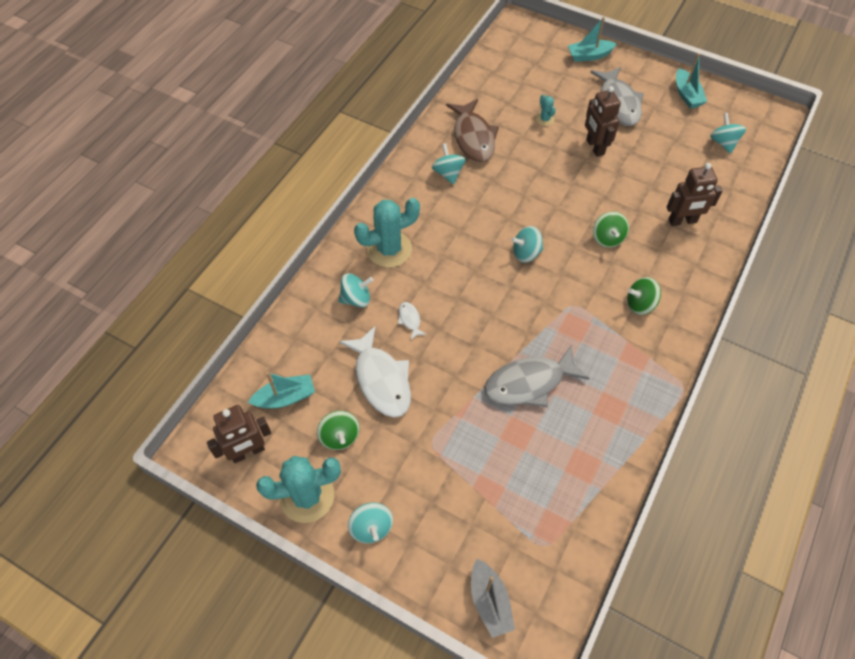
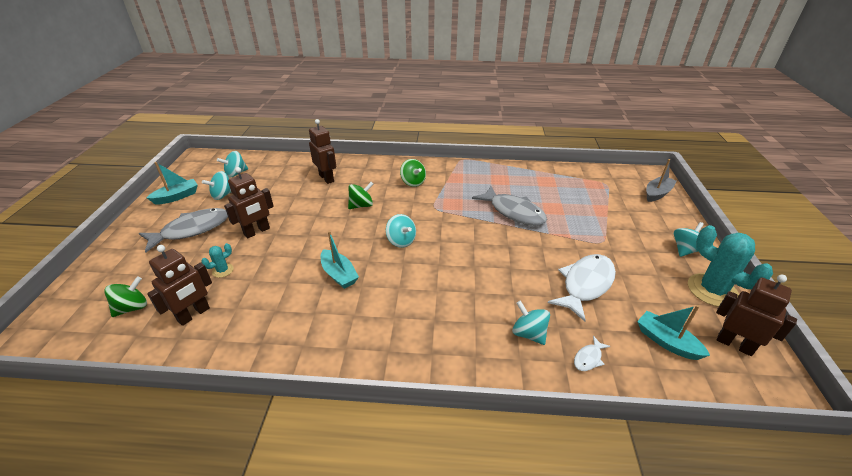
camera: 115 degrees left, 20 degrees down
(339, 436) = (653, 290): green spinning top -> green spinning top (132, 308)
(389, 249) = (454, 331): turquoise cactus -> none
(410, 320) = (518, 287): white fish -> white fish (588, 358)
(448, 173) = (327, 320): turquoise spinning top -> turquoise spinning top (223, 195)
(473, 137) = (263, 317): brown fish -> none
(498, 100) = (194, 314): none -> brown robot
(589, 56) = (111, 263): turquoise boat -> turquoise boat (339, 274)

